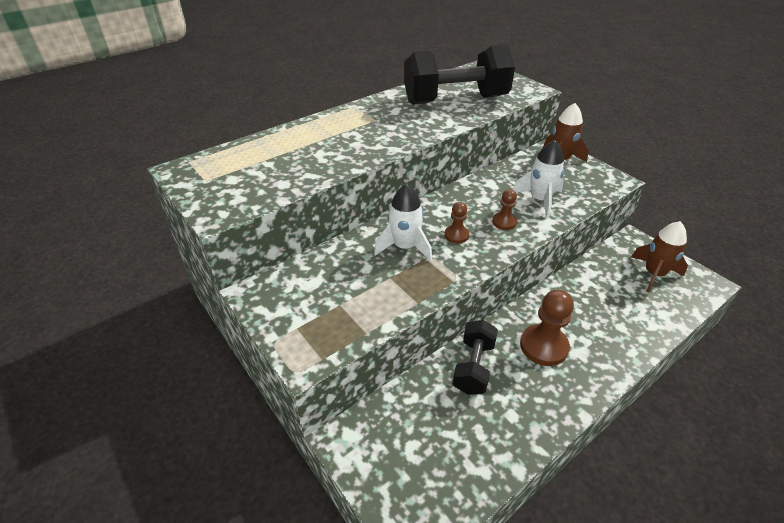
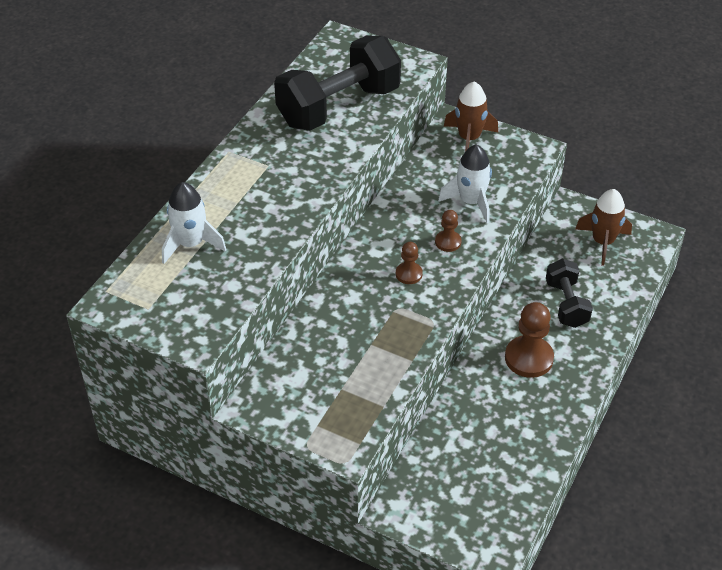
camera: 25 degrees left, 5 degrees up
(405, 247) = (365, 305): white rocket -> white rocket (191, 244)
(473, 367) = (474, 402): black dumbbell -> black dumbbell (566, 304)

